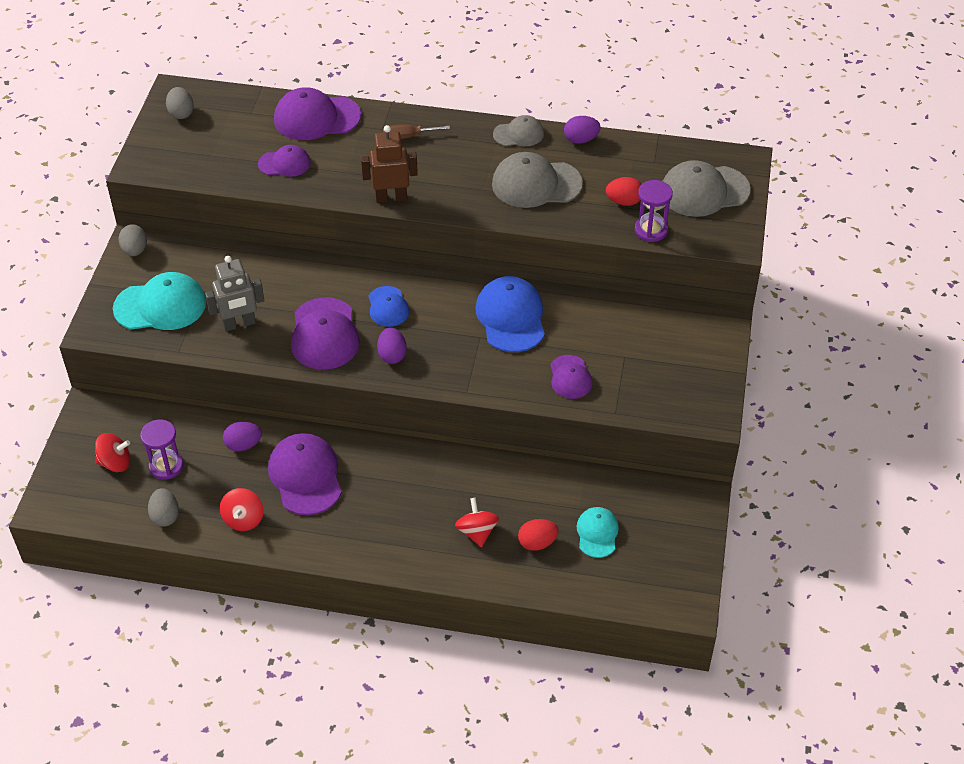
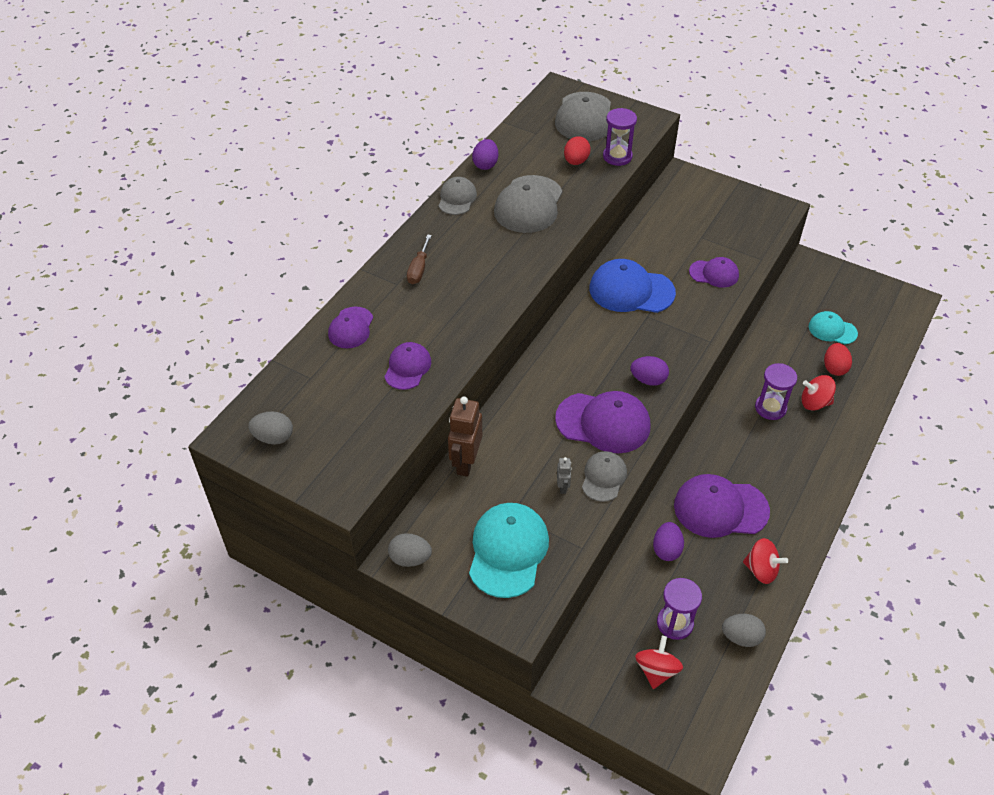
camera: 70 degrees left, 0 degrees up
(239, 324) = (563, 487): grey robot -> grey robot, size x0.48
(260, 348) = (604, 477): none -> grey cap
(316, 118) = (351, 328): purple cap -> purple cap, size x0.58
(388, 307) = (585, 368): blue cap -> none
(391, 198) = (499, 301): brown robot -> brown robot (465, 462)
(452, 495) = (770, 408): none -> purple hourglass

